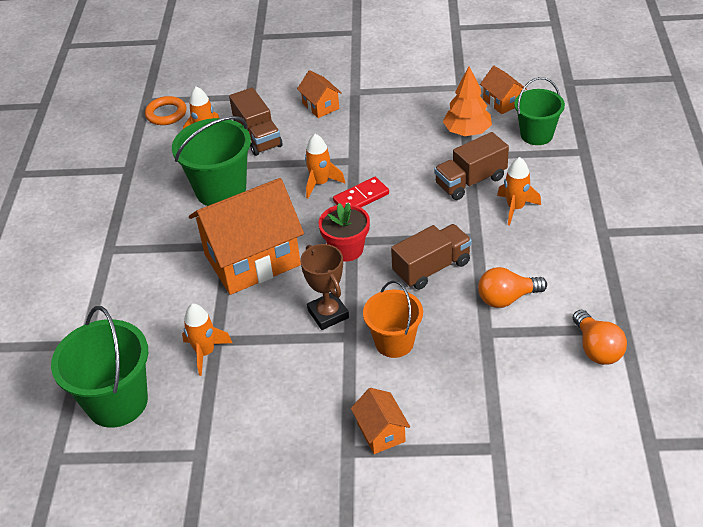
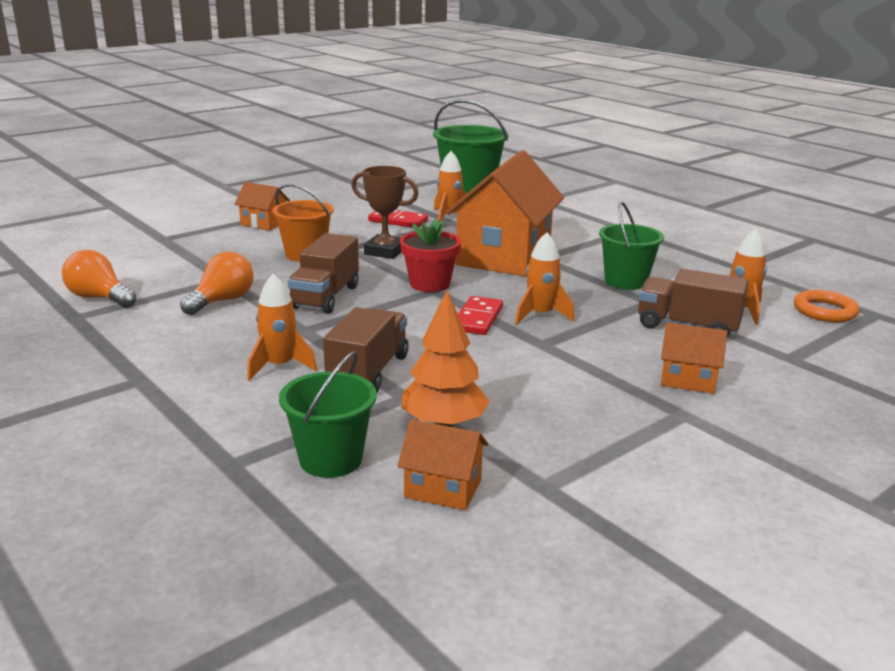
camera: 135 degrees right, 20 degrees down
(221, 190) = (625, 281): green bucket -> green bucket, size x0.65
(258, 368) = (398, 221): none -> red domino

